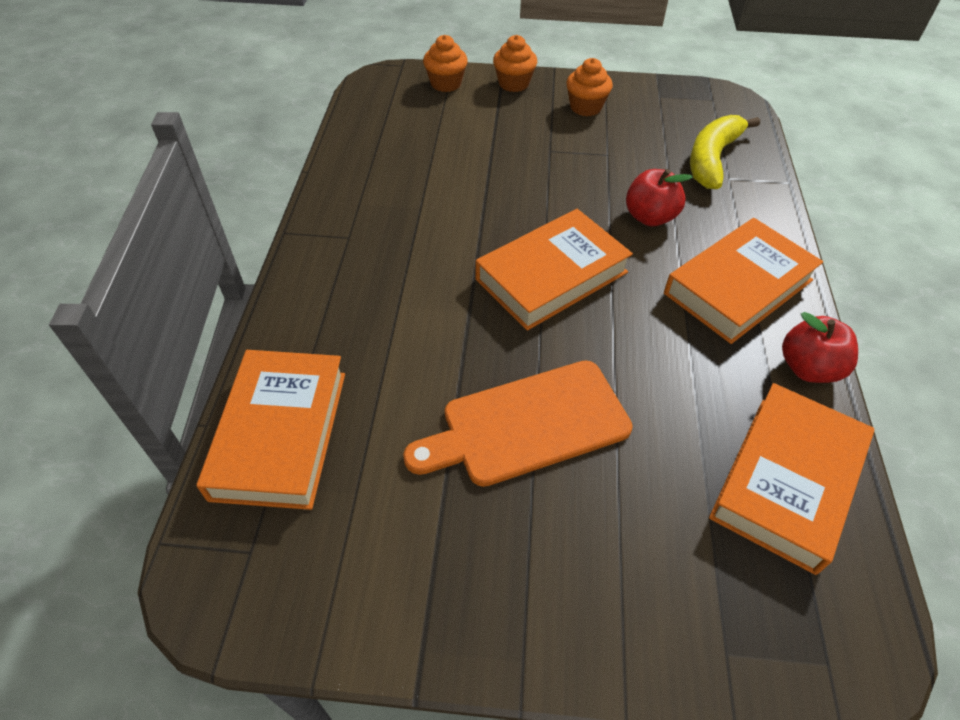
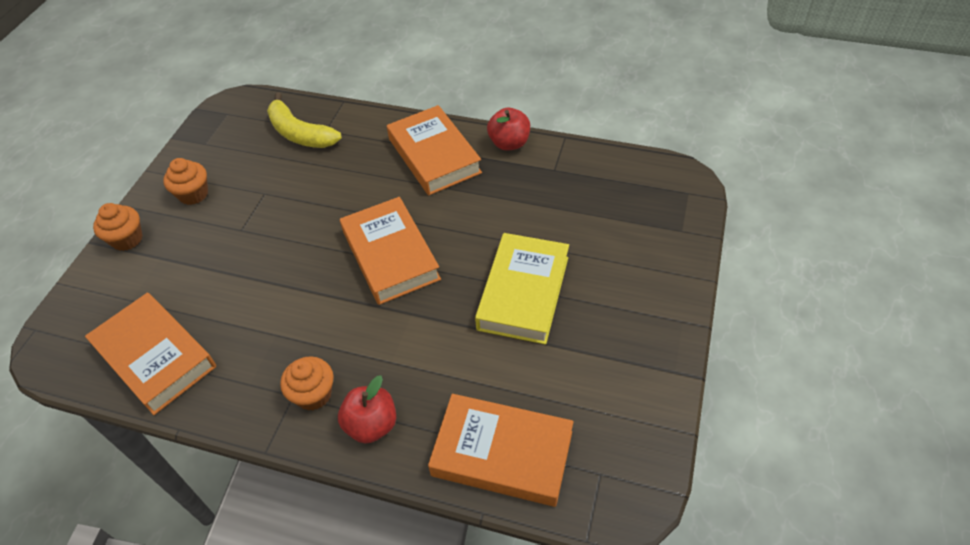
camera: 75 degrees left, 0 degrees up
(446, 84) = (94, 294): orange cupcake -> orange cupcake (313, 394)
(528, 424) = (523, 293): orange cutting board -> yellow book
(650, 217) = (349, 184): red apple -> red apple (371, 425)
(787, 480) = (584, 177): orange book -> orange book (155, 357)

